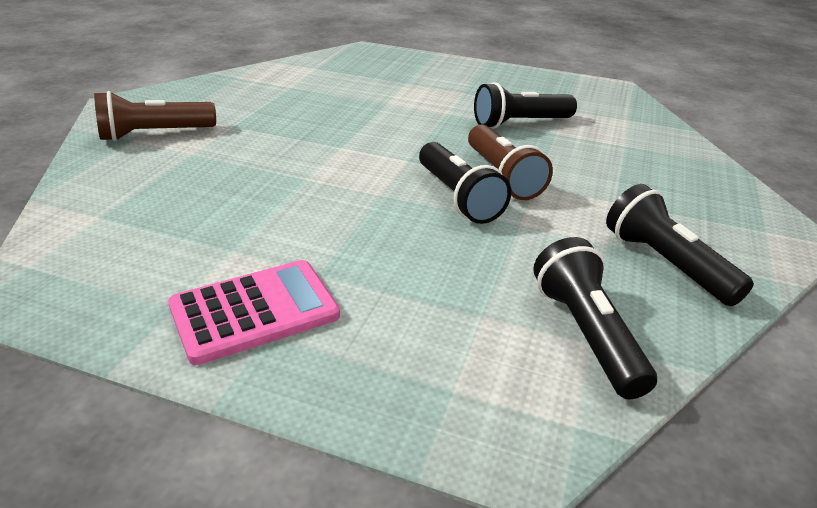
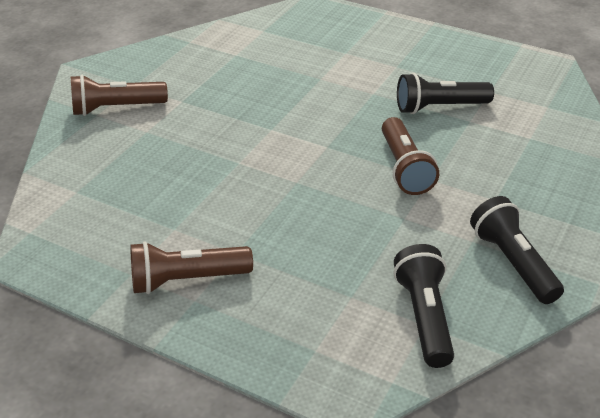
camera: 10 degrees right, 5 degrees up
(254, 311) = (186, 280): pink calculator -> brown flashlight
(458, 197) = (360, 188): black flashlight -> none

